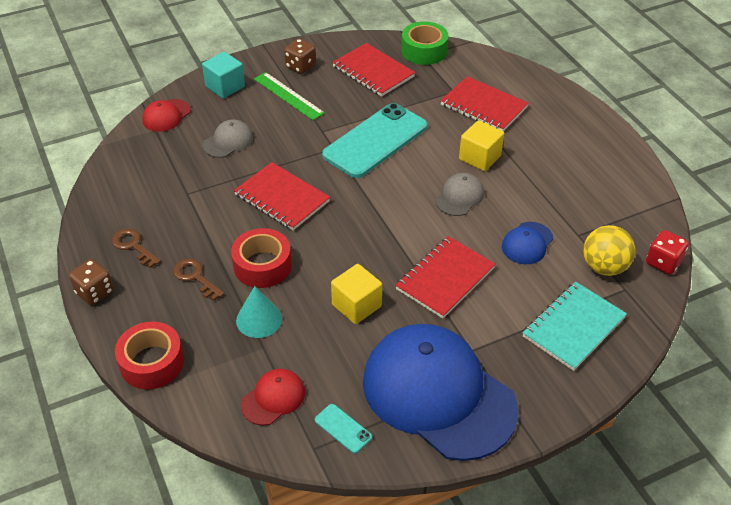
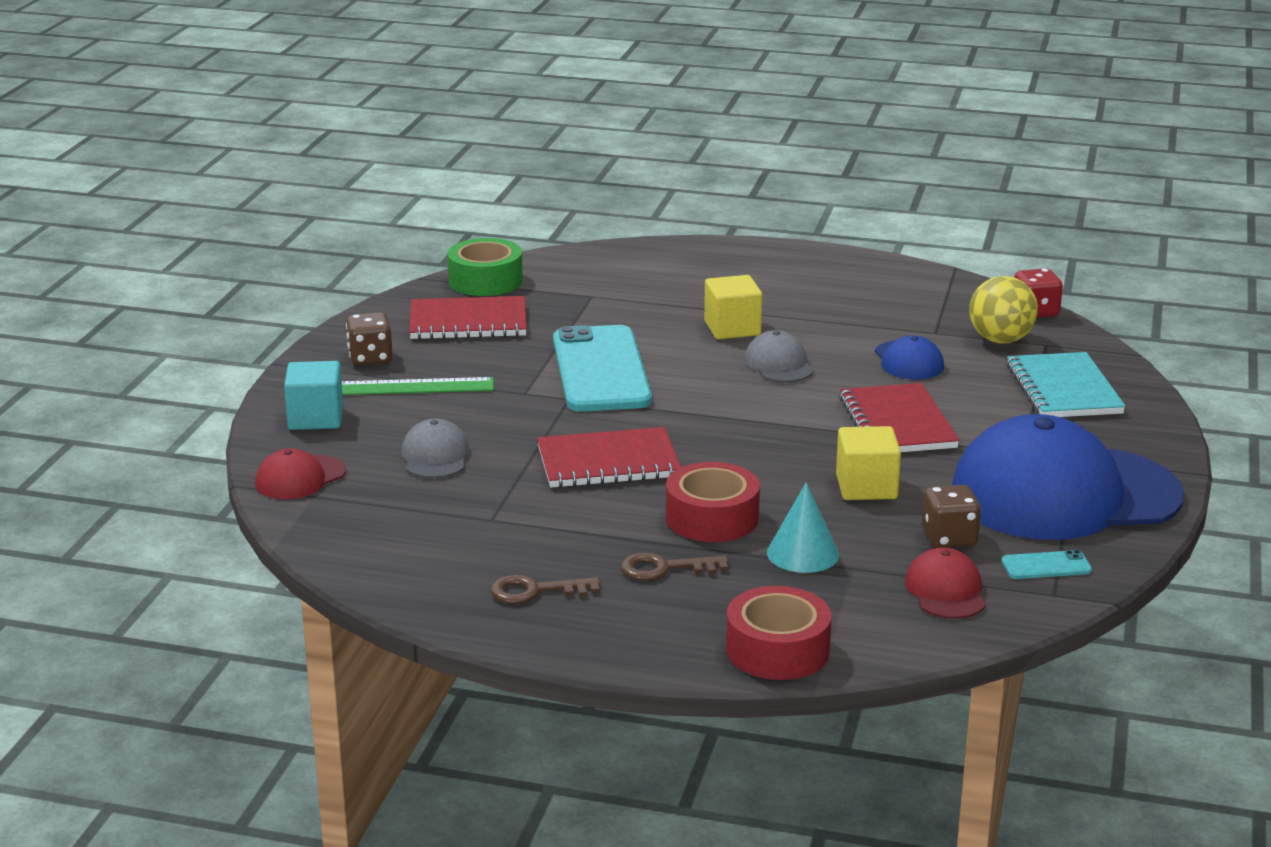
camera: 50 degrees left, 20 degrees down
(95, 292) = (583, 649): brown dice -> brown dice (949, 538)
(166, 115) = (300, 478): red cap -> red cap turned 60 degrees clockwise
(483, 106) = (648, 292): red notebook -> none

